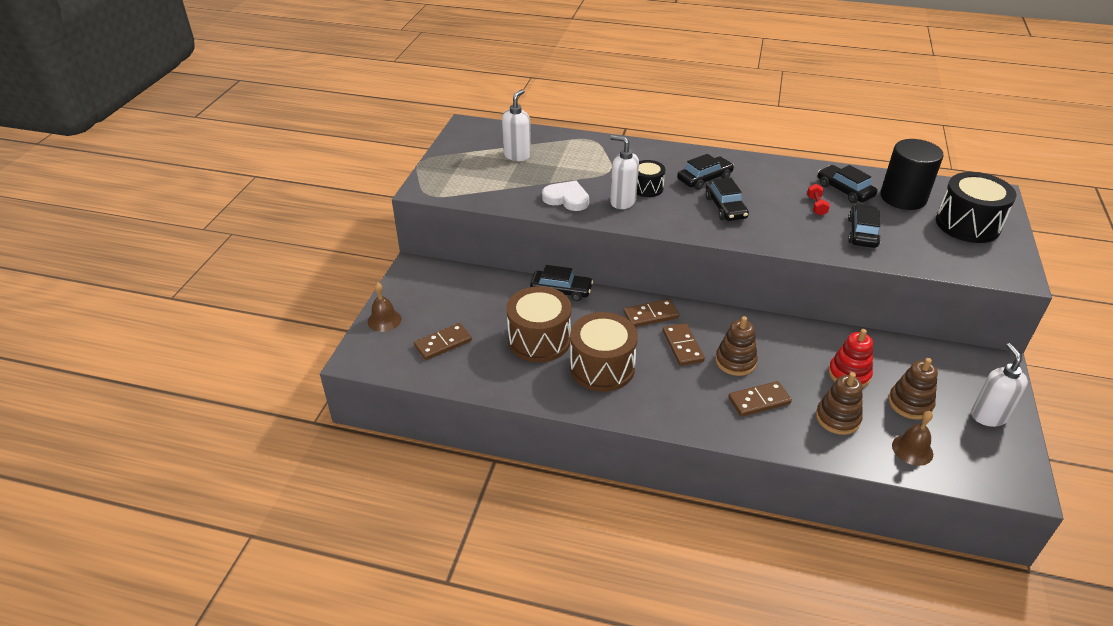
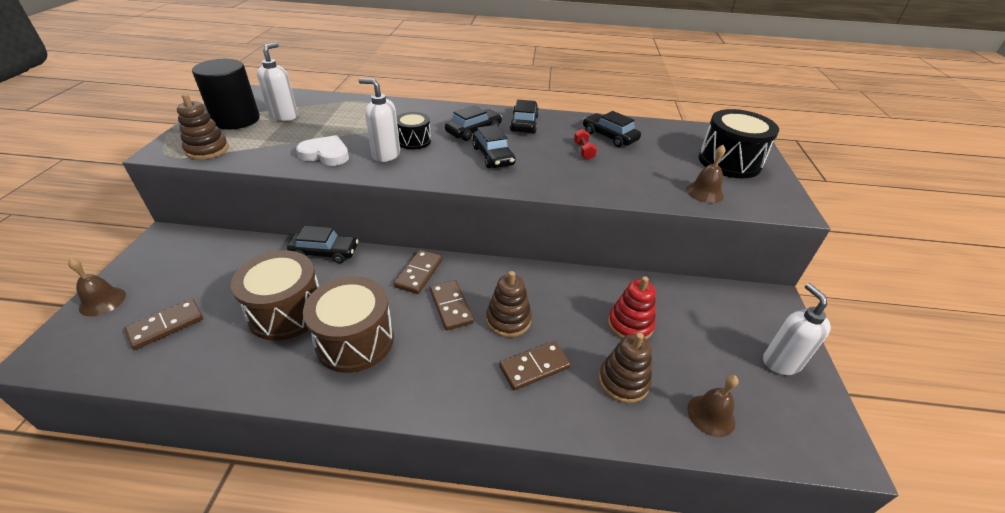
camera: 10 degrees left, 0 degrees up
(651, 315) = (419, 273): brown domino -> brown domino turned 45 degrees counterclockwise
(862, 233) = (631, 174): black car -> black car (524, 123)
(903, 198) = (664, 141): black cylinder -> black cylinder (236, 120)
(910, 403) = (698, 354): brown stacking toy -> brown stacking toy (207, 150)
(934, 255) = (704, 192): none -> brown bell

